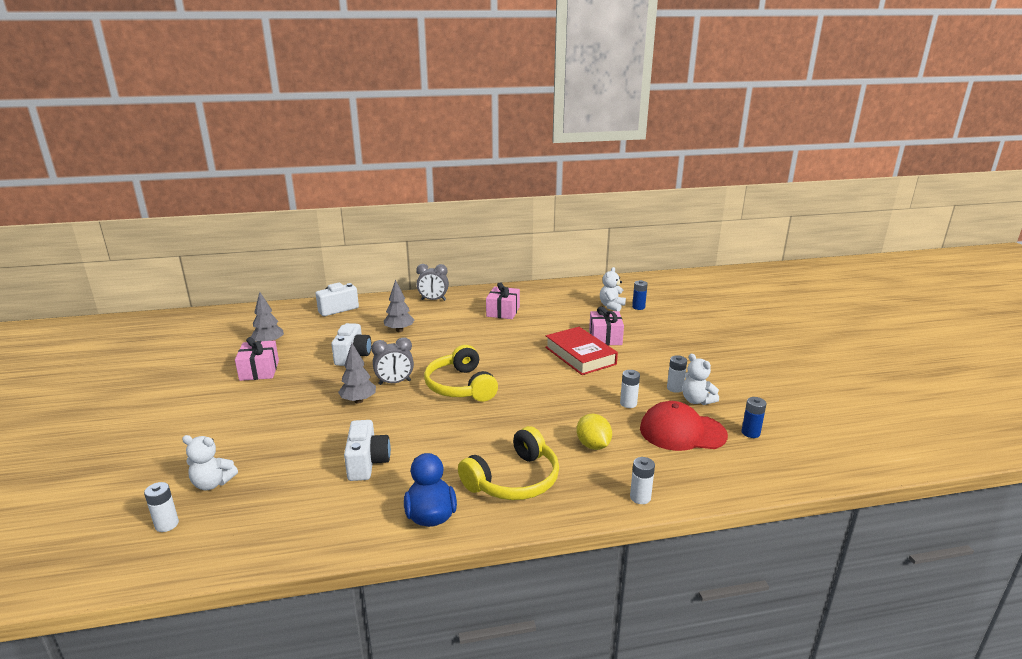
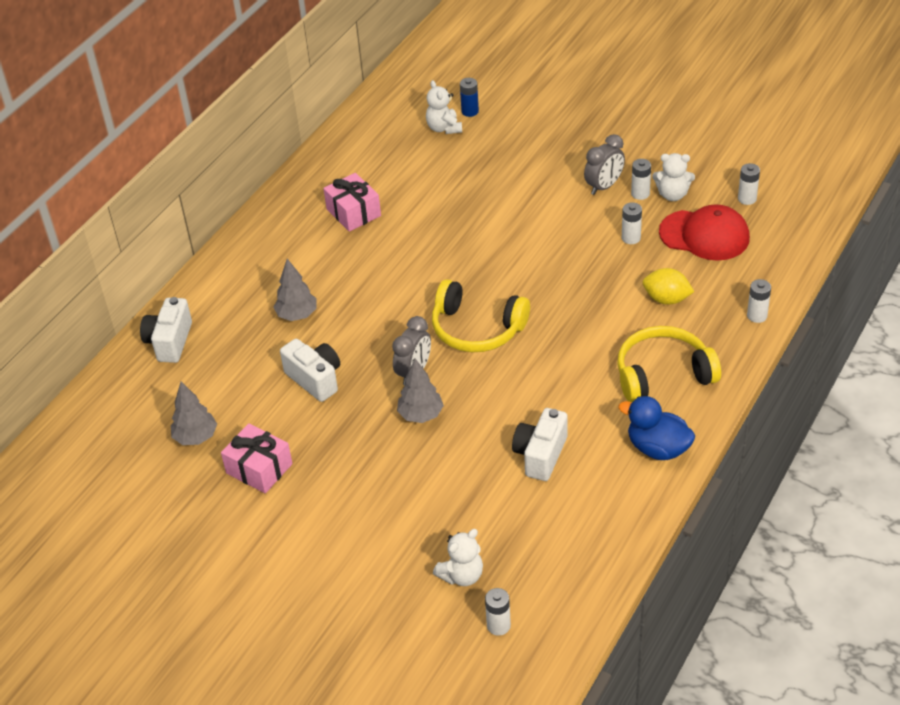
camera: 45 degrees left, 20 degrees up
(367, 463) = (540, 455): white camera -> white camera turned 105 degrees counterclockwise
(433, 300) = (251, 250): grey clock -> grey clock (604, 186)
(514, 480) = (663, 374): yellow headphones -> yellow headphones turned 105 degrees counterclockwise
(580, 356) = (516, 215): red book -> none
(605, 337) = (502, 175): pink gift -> none
(682, 432) = (704, 235): red cap -> red cap turned 120 degrees counterclockwise
(750, 433) = (747, 199): blue battery -> white battery

